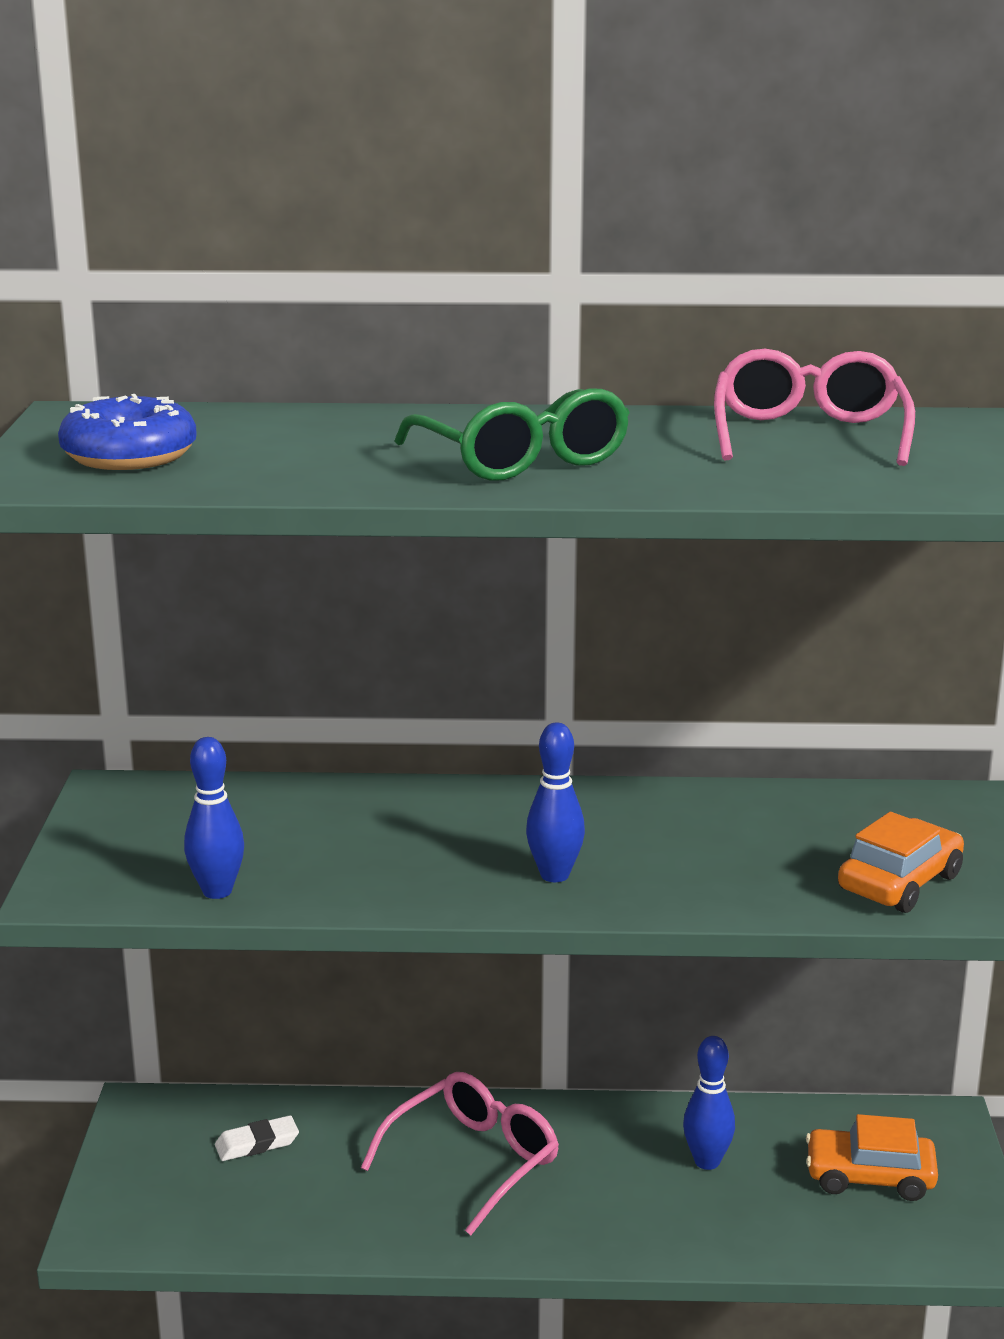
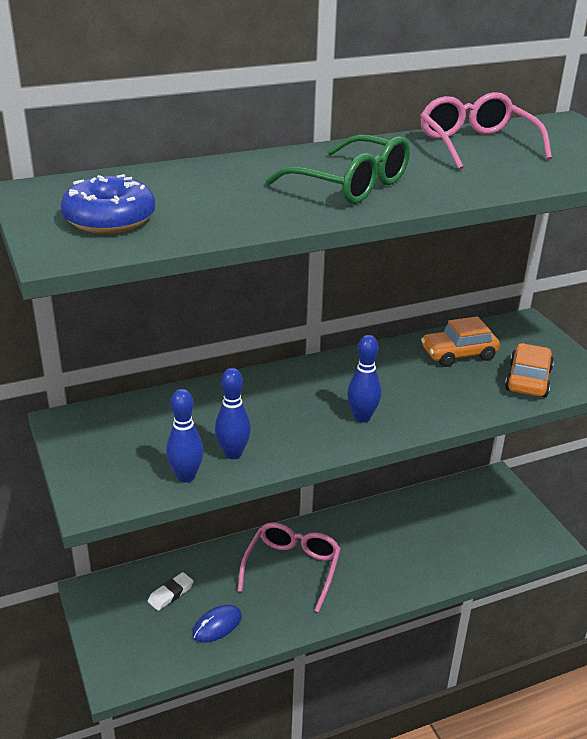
camera: 25 degrees left, 10 degrees up
(297, 1207) = (217, 625): none -> blue mouse
(707, 1161) = (404, 533): blue bowling pin -> blue bowling pin (233, 453)
(869, 1176) = (481, 518): orange car -> orange car (458, 354)

